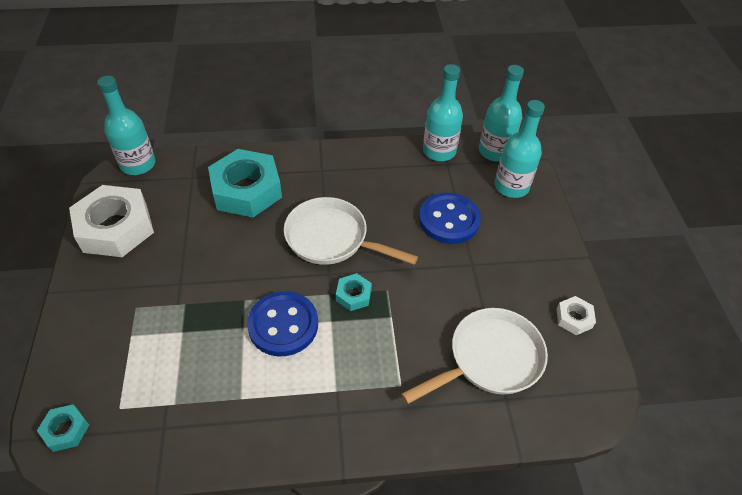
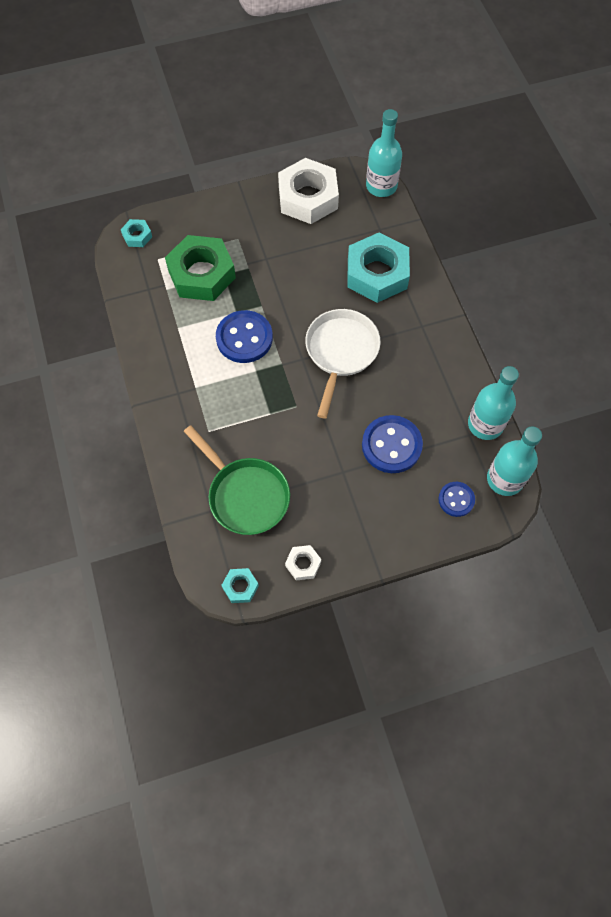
camera: 80 degrees right, 15 degrees up
(170, 357) = (201, 274): none -> green nut
(353, 295) = (284, 381): turquoise nut -> turquoise nut (240, 587)
(490, 359) = (245, 495): white pan -> green pan
(511, 186) = (456, 499): turquoise bottle -> blue button

